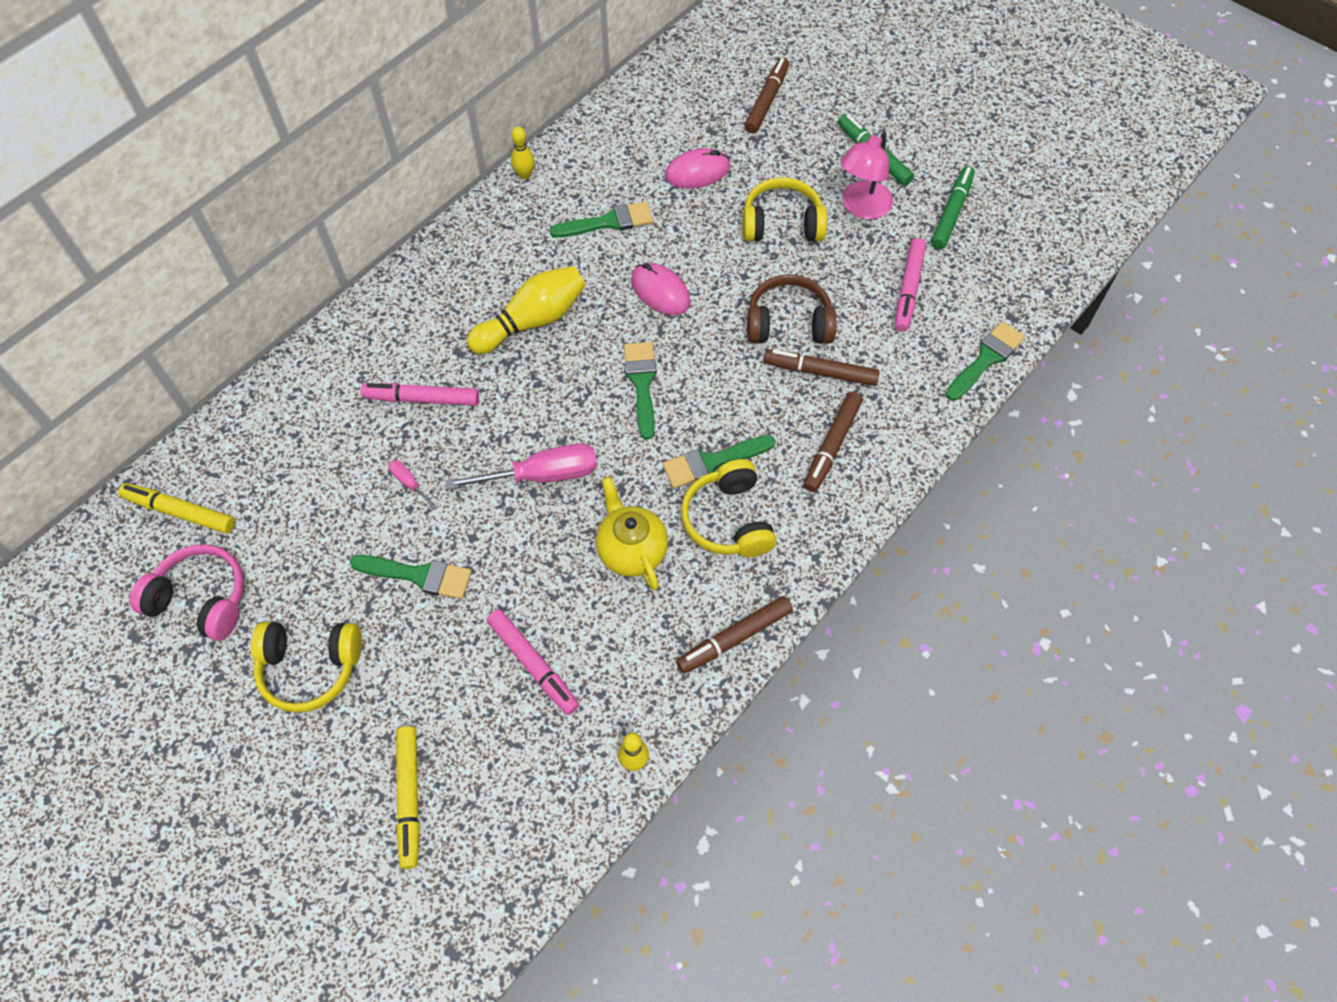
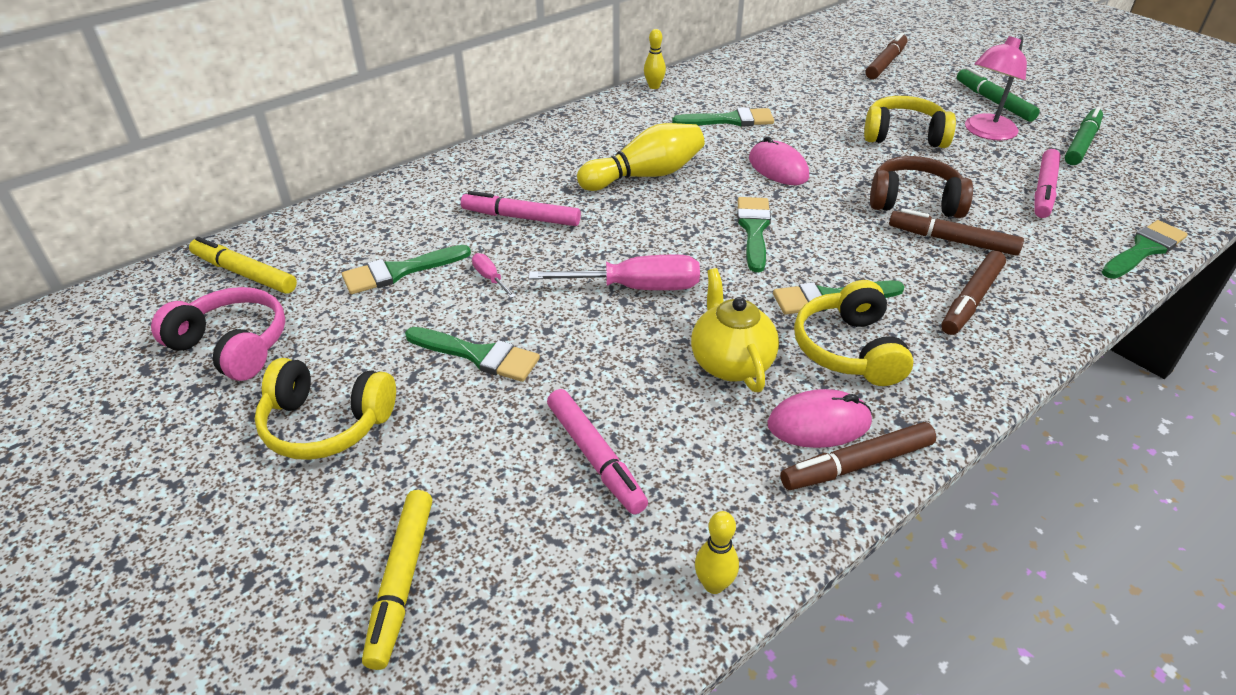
camera: 10 degrees right, 20 degrees down
(324, 487) = (399, 271): none -> green brush
(697, 172) = (818, 98): pink mouse -> pink mouse (819, 424)

